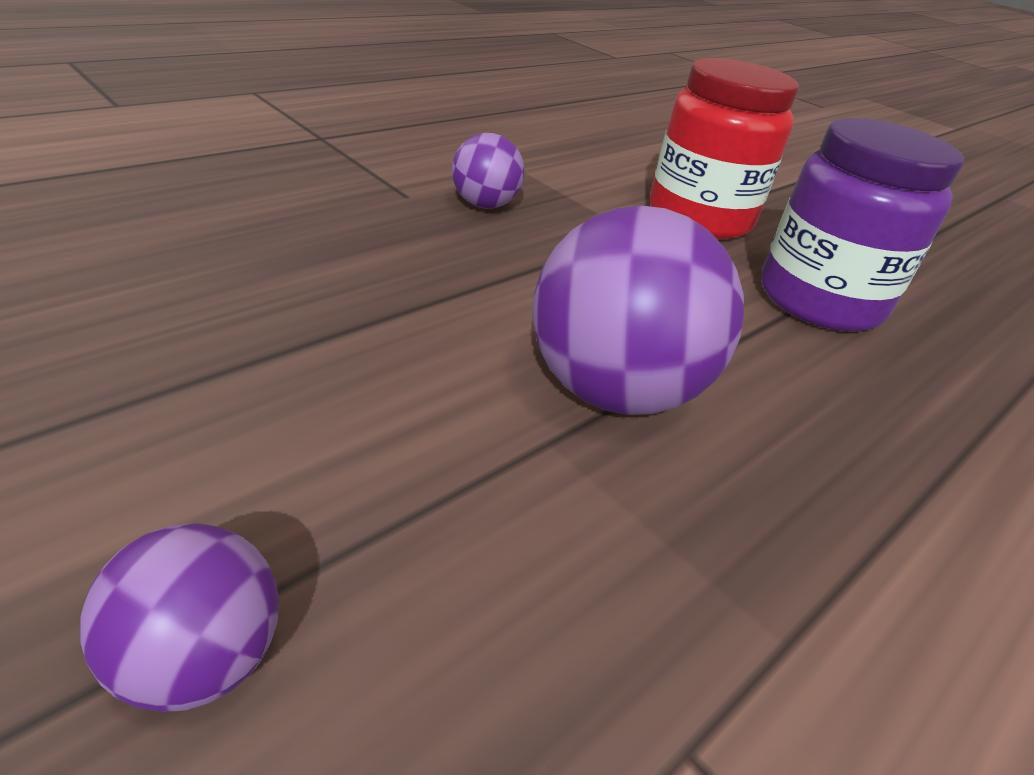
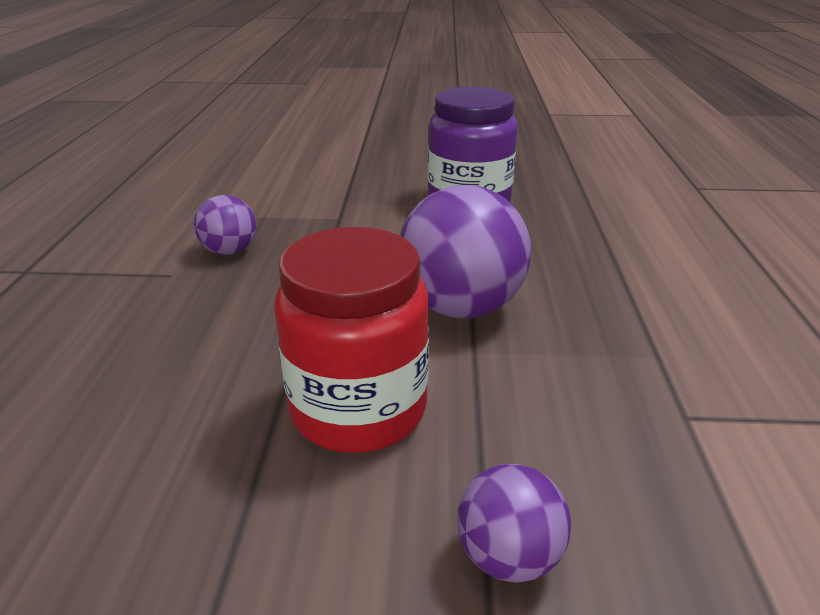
camera: 40 degrees left, 5 degrees down
(699, 218) = (353, 189): red jar -> red jar (358, 409)

